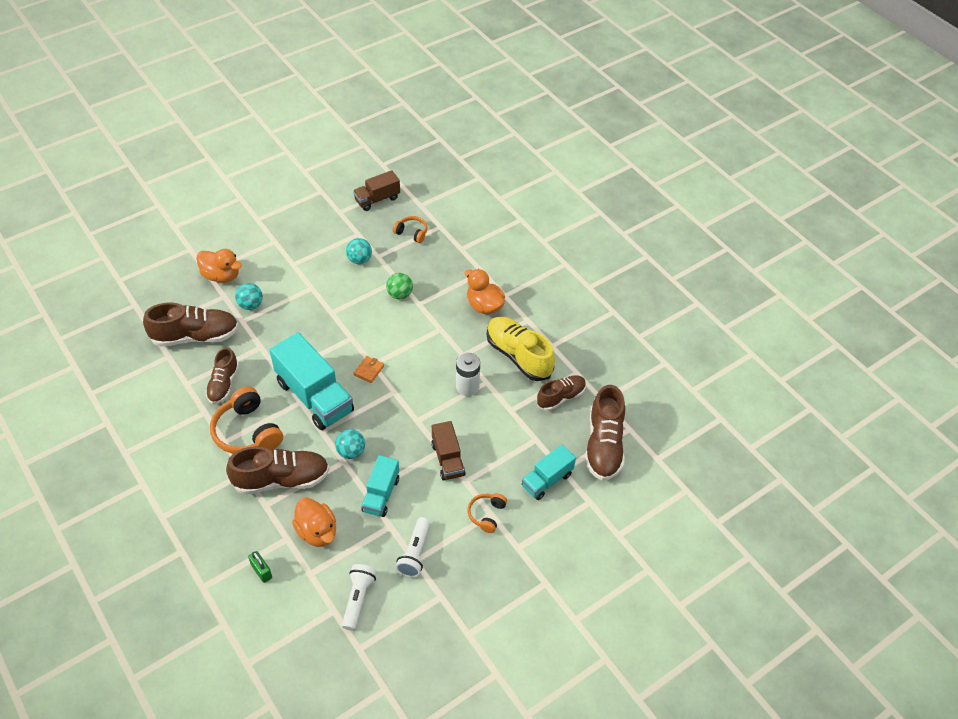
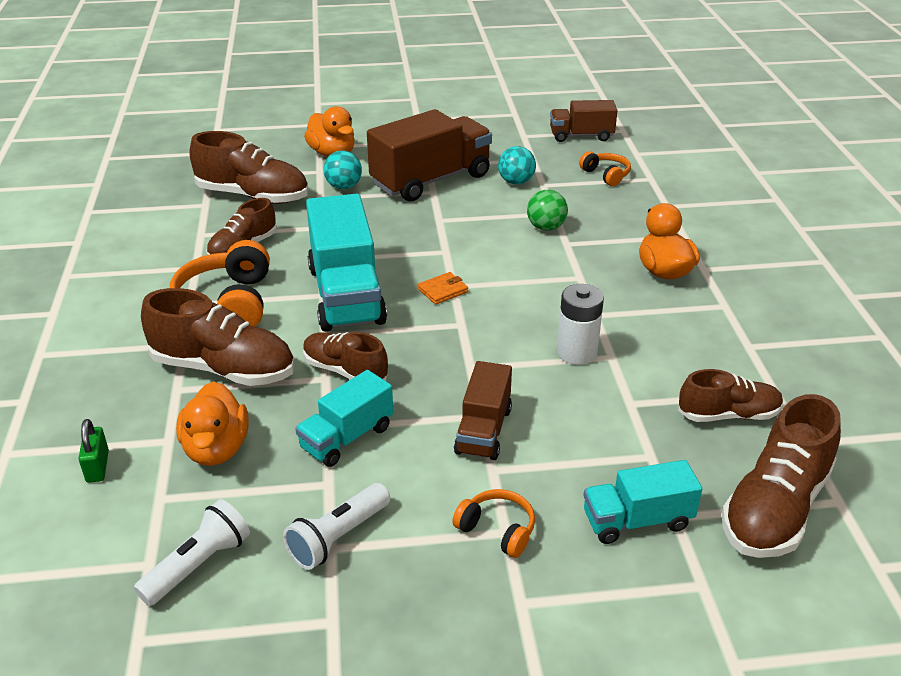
camera: 30 degrees right, 15 degrees down
(304, 278) = (431, 180): none -> brown truck
(351, 452) = (345, 371): turquoise ball -> brown shoe
(487, 514) = (497, 530): orange headphones -> orange headphones turned 75 degrees clockwise
(518, 356) = (684, 342): yellow shoe -> none

